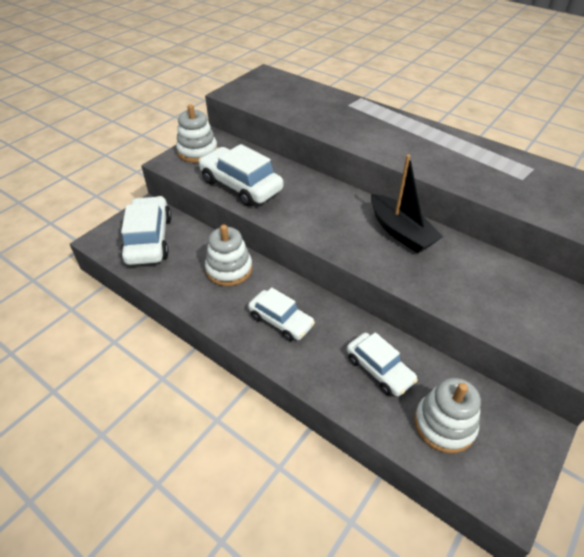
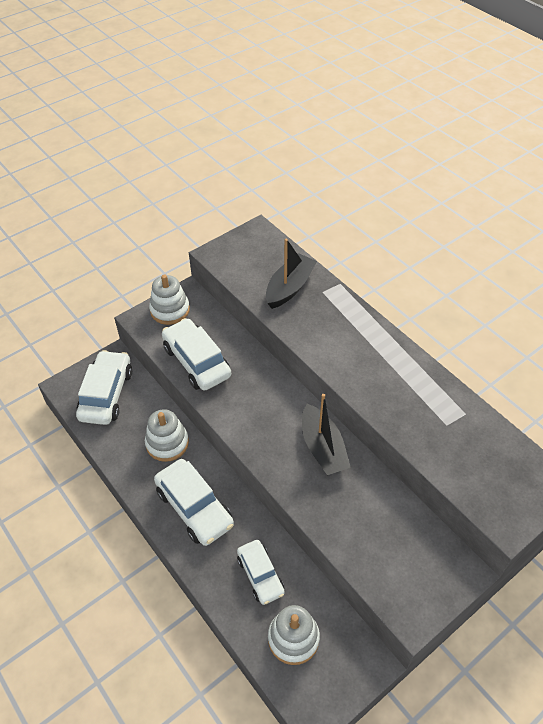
camera: 15 degrees right, 5 degrees up
(281, 321) = (194, 507): white car -> white car, size x1.56
(316, 106) = (289, 288): none -> black boat

